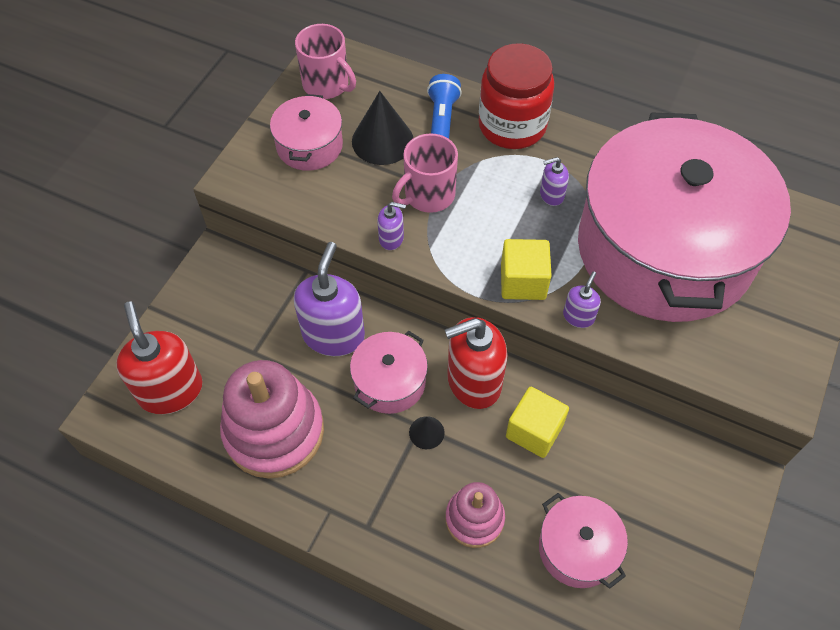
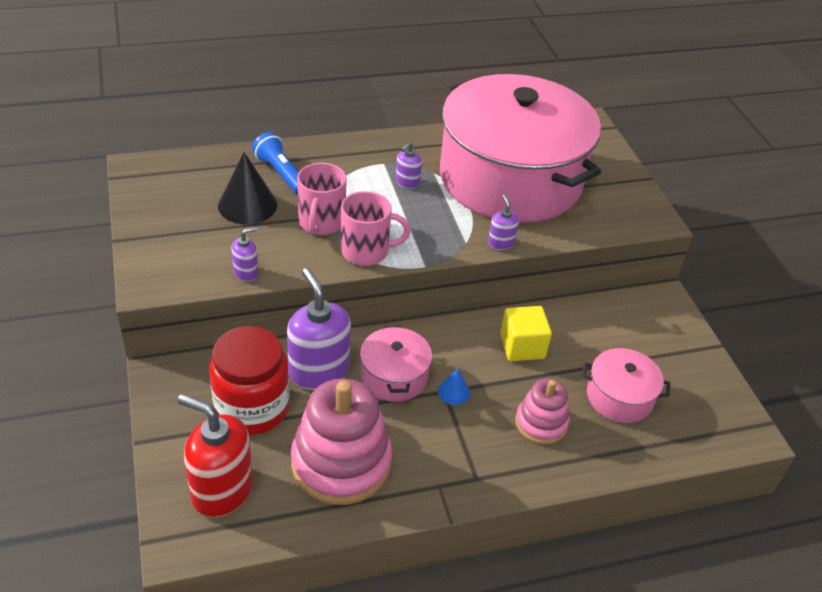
camera: 45 degrees left, 15 degrees down
(309, 146) = (190, 235): pink pot -> none
(327, 85) = (160, 188): pink mug -> pink mug (366, 251)
(391, 238) = (323, 263): purple soap dispenser -> purple soap dispenser (246, 272)
(426, 432) = (454, 392): black cone -> blue cone
(473, 382) = (452, 341): red soap dispenser -> none
(512, 126) = (335, 153): red jar -> red jar (252, 408)
(523, 281) = (444, 242): yellow cube -> none

